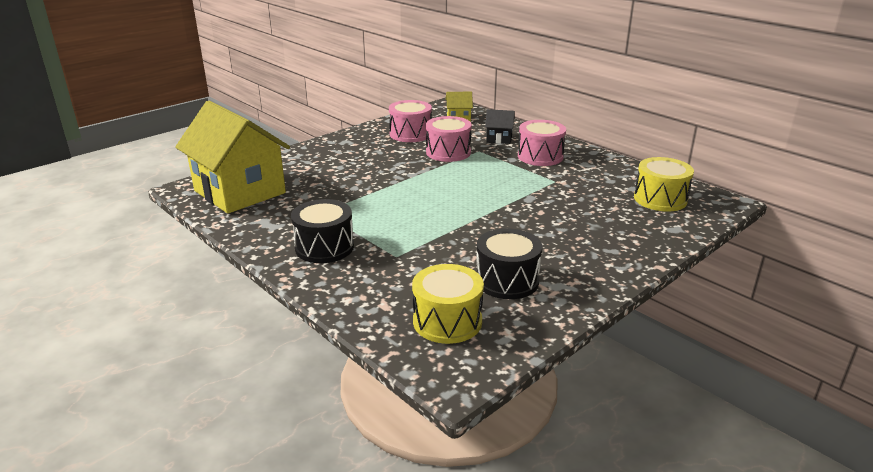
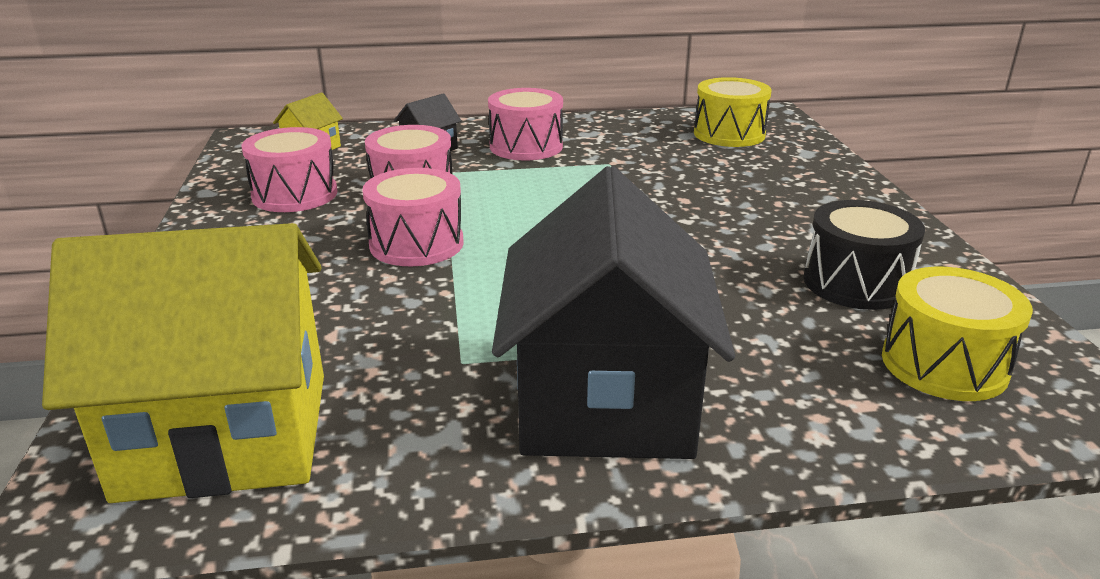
camera: 55 degrees left, 0 degrees up
(324, 247) = (605, 401): black drum -> black house
(401, 171) = (416, 244): none -> pink drum

